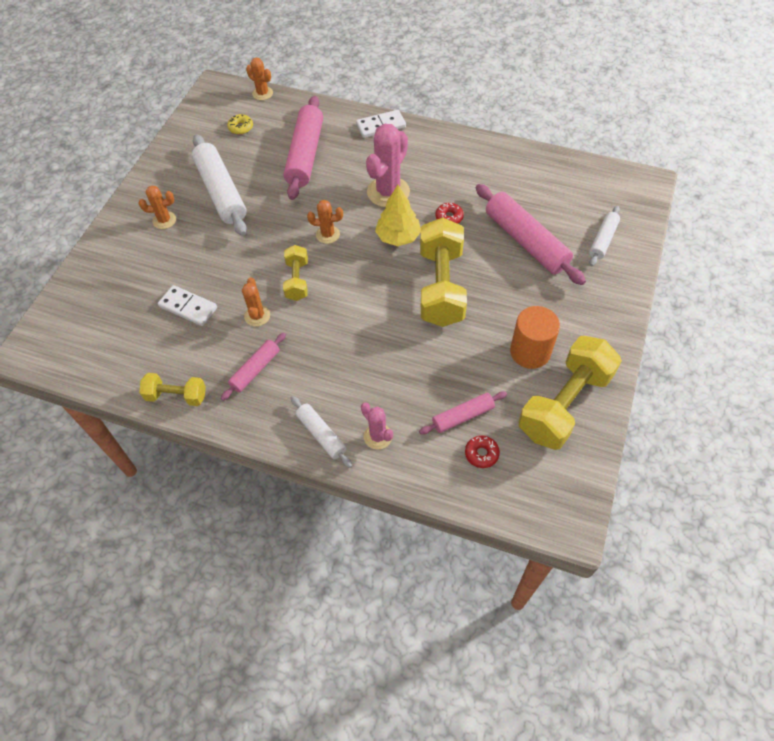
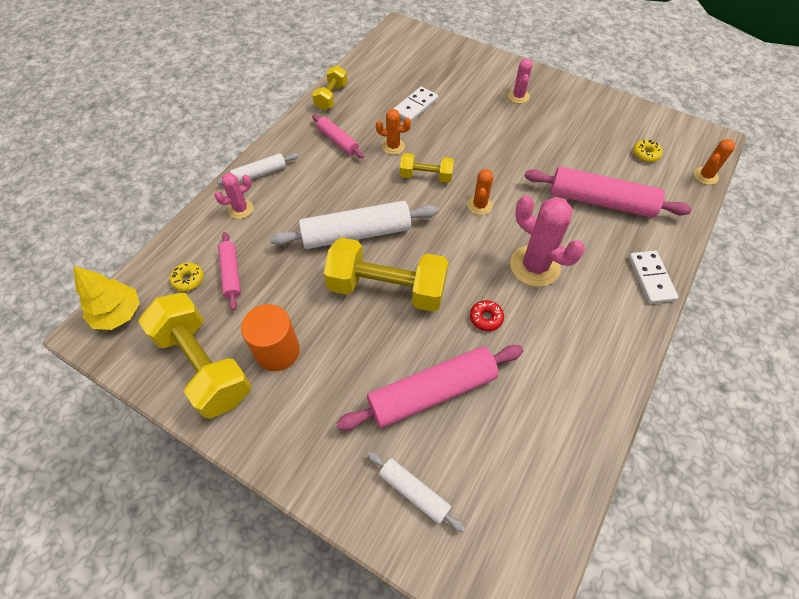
camera: 100 degrees right, 0 degrees up
(164, 220) = (518, 96): orange cactus -> pink cactus
(221, 192) = (550, 134): white rolling pin -> white rolling pin (356, 234)
(398, 237) = (465, 263): yellow tree -> yellow tree (118, 314)
(481, 454) = (188, 279): red donut -> yellow donut

